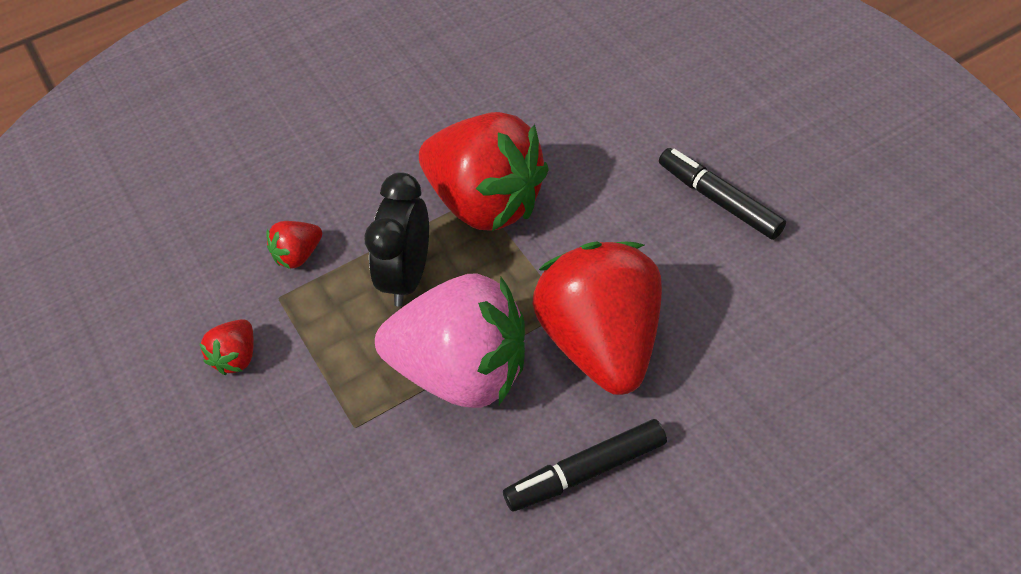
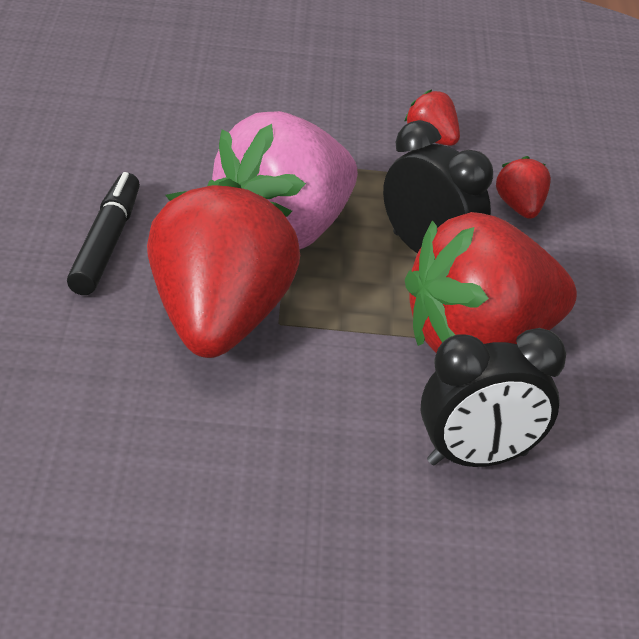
camera: 115 degrees right, 15 degrees down
(591, 155) = (477, 458): none -> black clock
(601, 342) = (217, 321): red strawberry -> red strawberry turned 105 degrees counterclockwise
(719, 200) = (299, 518): black marker -> none

